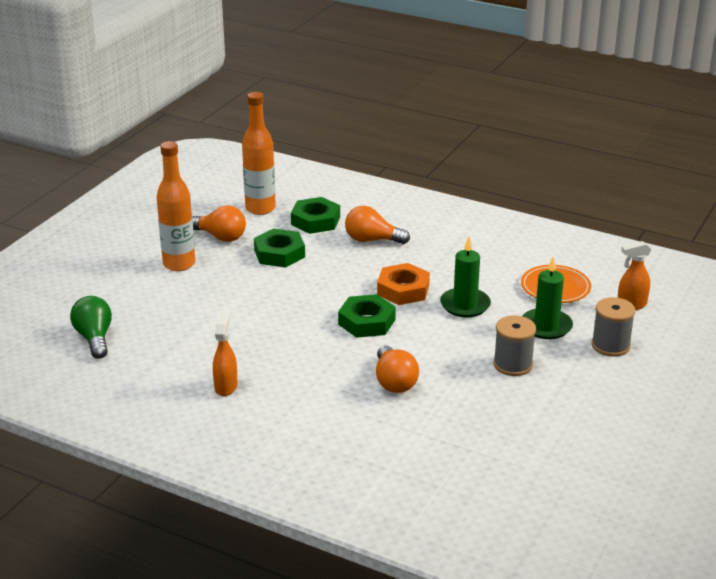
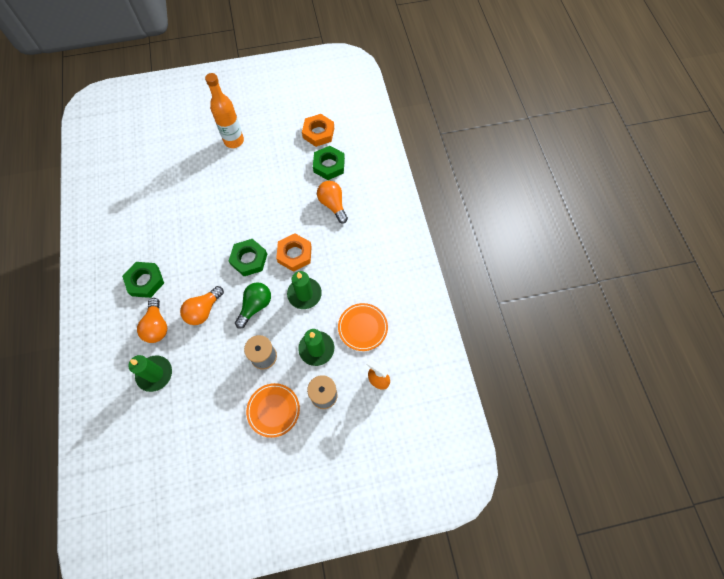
camera: 50 degrees right, 35 degrees up
(94, 338) = (143, 159): green light bulb -> green light bulb (255, 306)
(220, 237) = (275, 137): orange light bulb -> orange light bulb (157, 326)
(226, 386) = (144, 241): orange spray bottle -> none
(260, 208) = (318, 133): orange bottle -> orange nut
(279, 253) = (281, 174): green nut -> green nut (145, 281)
(438, 455) = (155, 374): none -> green candle
(591, 386) = (273, 410): none -> orange plate

